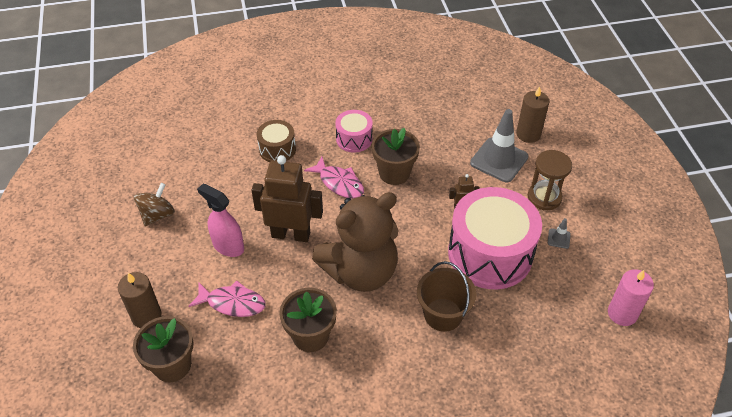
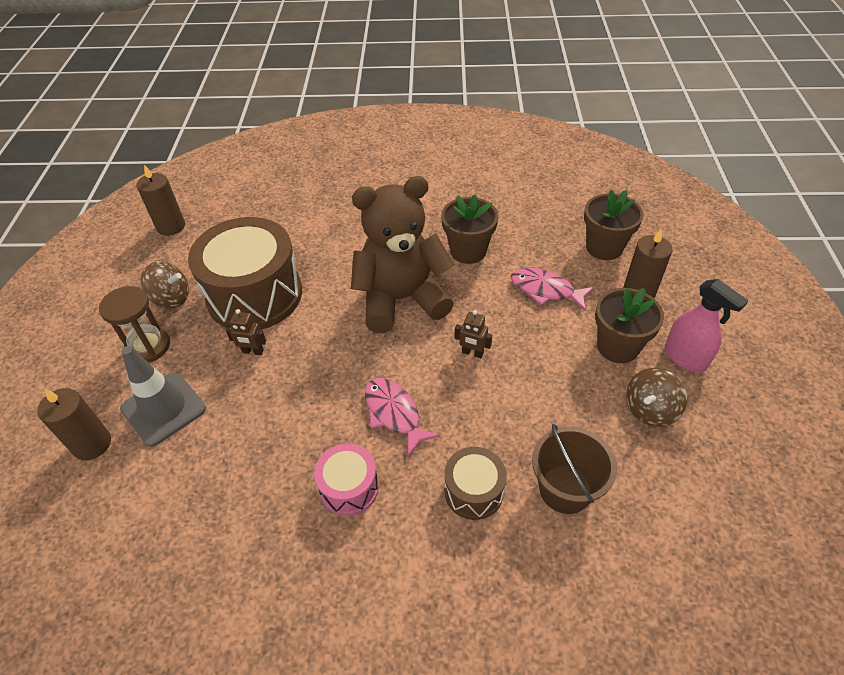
camera: 165 degrees left, 0 degrees up
(228, 246) = (551, 351): pink spray bottle -> pink spray bottle (685, 358)
(291, 234) = (472, 353): brown robot -> brown robot, size x0.44
(394, 173) = (314, 415): brown flower pot -> brown flower pot (617, 346)
(443, 315) = (334, 249): brown bucket -> brown bucket (565, 489)
(490, 254) = (255, 295): pink drum -> brown drum
(558, 238) = (171, 298): grey traffic cone -> brown spinning top
(622, 313) = (171, 226): pink candle -> brown candle

